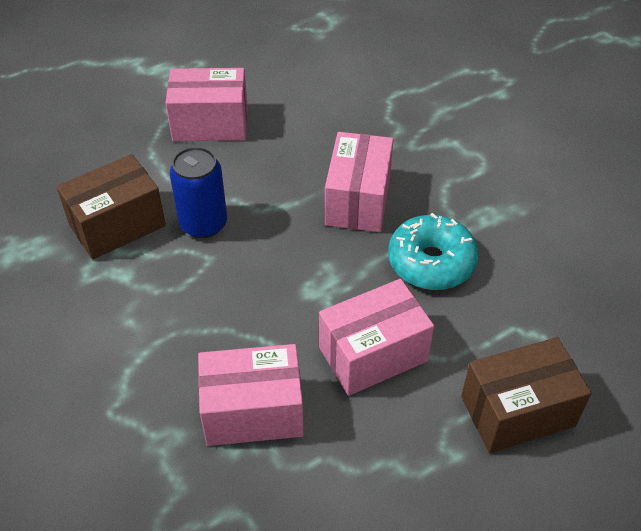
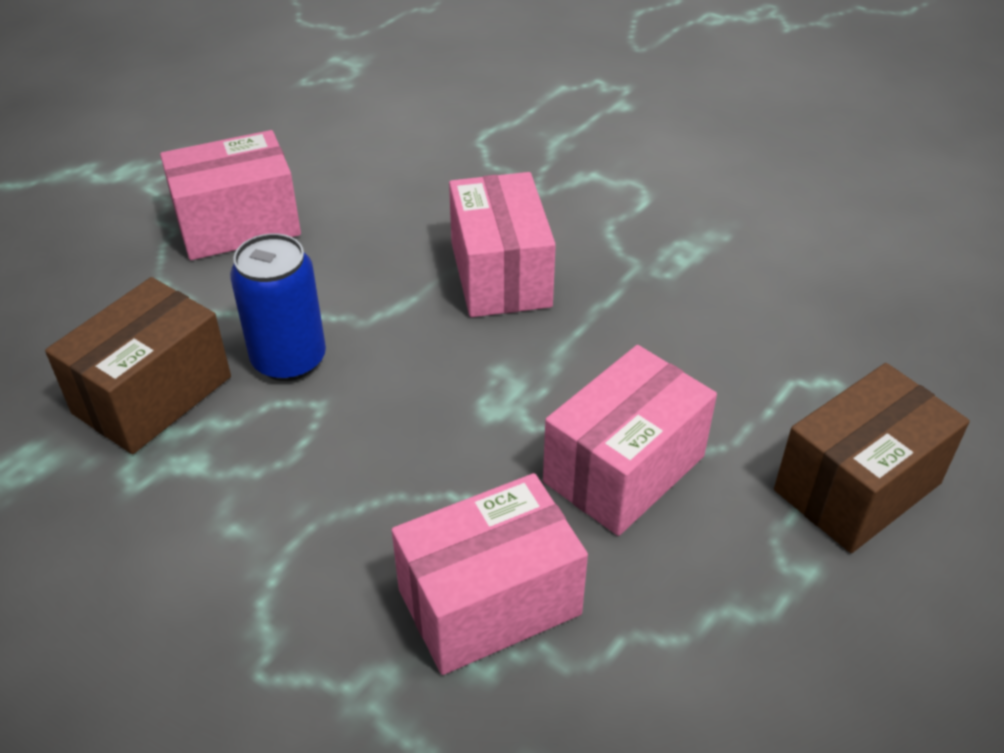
camera: 20 degrees left, 5 degrees down
(431, 262) = (641, 327): turquoise donut -> none

